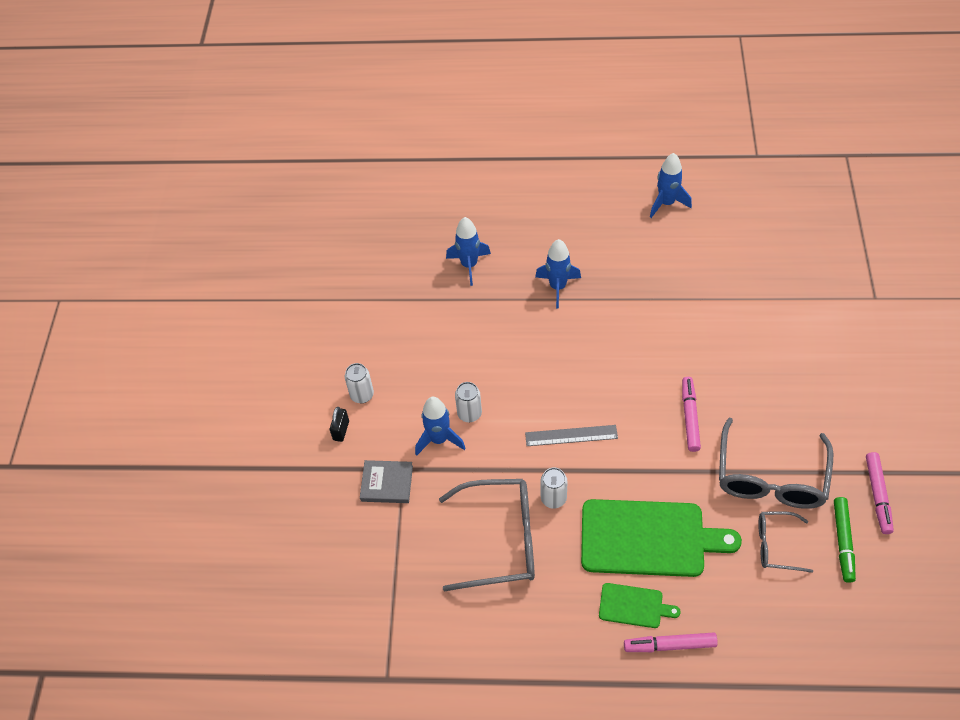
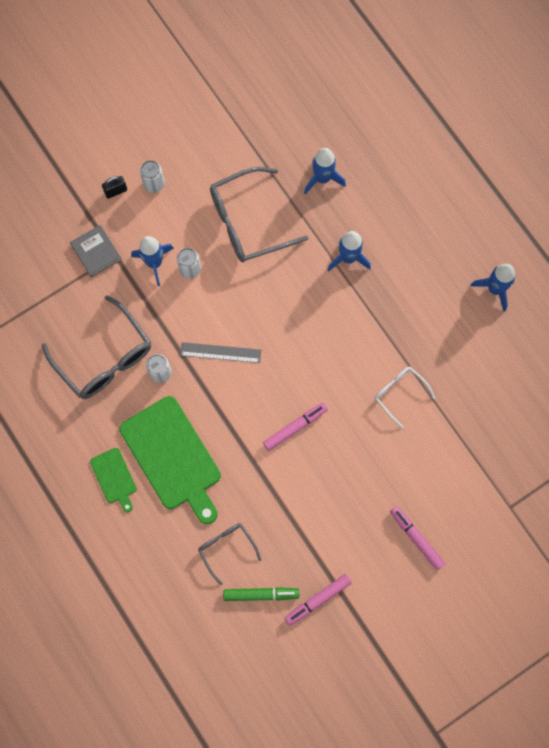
camera: 50 degrees right, 20 degrees up
(571, 435) = (220, 352): grey ruler -> grey ruler turned 45 degrees counterclockwise
(670, 645) = (101, 518): pink marker -> pink marker (416, 538)
(713, 319) = (399, 393): none -> white glasses
(770, 478) = (281, 515): grey glasses -> grey glasses (247, 222)
(843, 542) = (261, 594): green marker -> green marker turned 150 degrees counterclockwise

